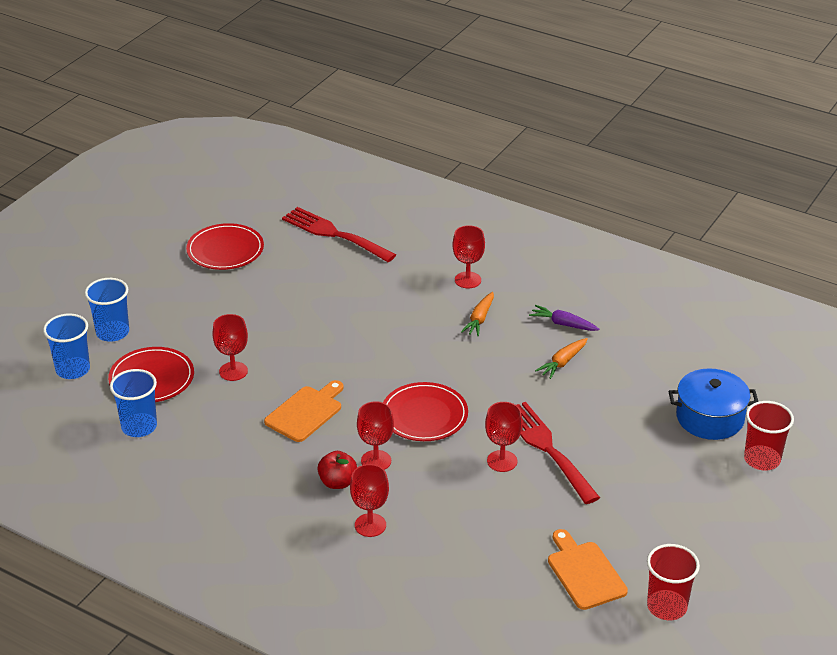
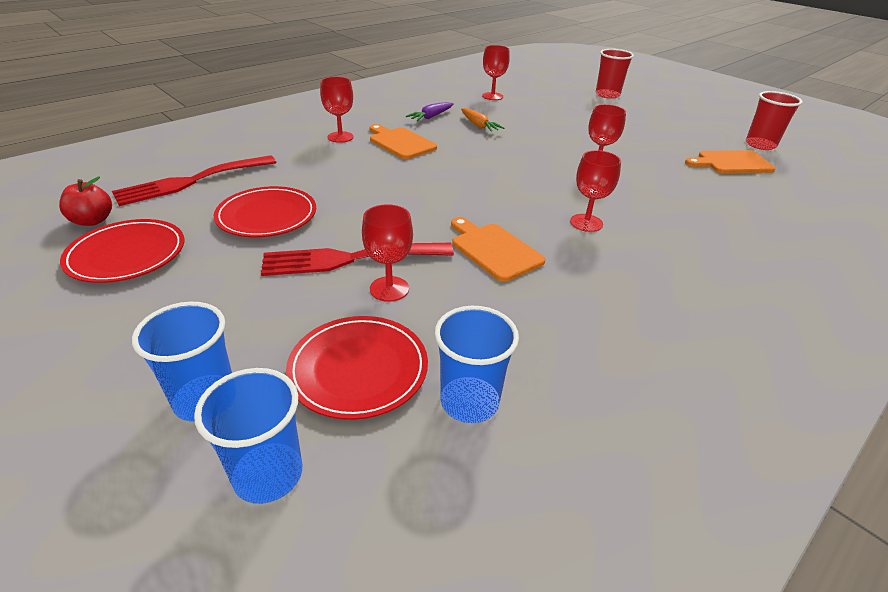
camera: 75 degrees left, 0 degrees up
(337, 482) = (617, 250): red apple -> red apple (93, 221)
(370, 525) = (685, 242): red goblet -> red goblet (492, 96)
(424, 415) = (524, 188): red plate -> red plate (267, 216)
(479, 319) = (400, 142): orange carrot -> orange cutting board
(547, 448) = (583, 149): red fork -> red fork (349, 259)
(710, 418) = (562, 98): blue pot -> none

